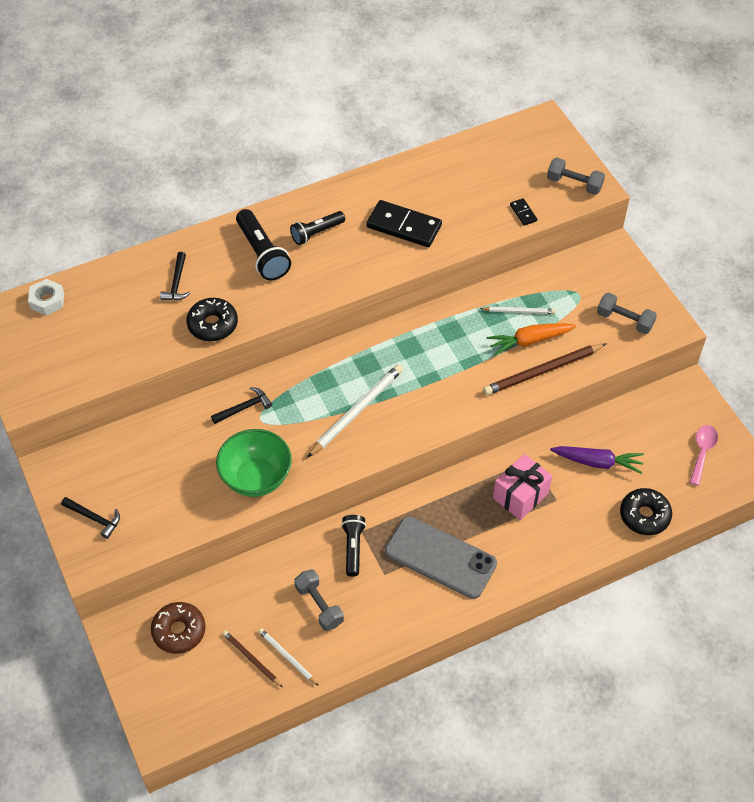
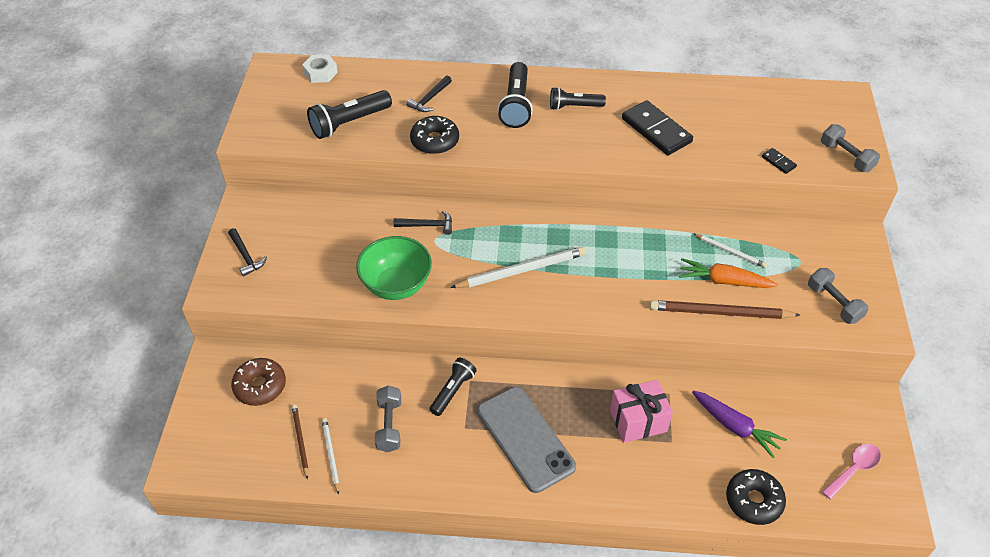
camera: 30 degrees right, 5 degrees down
(117, 342) = (349, 123): none -> black flashlight
(523, 213) = (778, 162): black domino -> black domino turned 45 degrees counterclockwise

